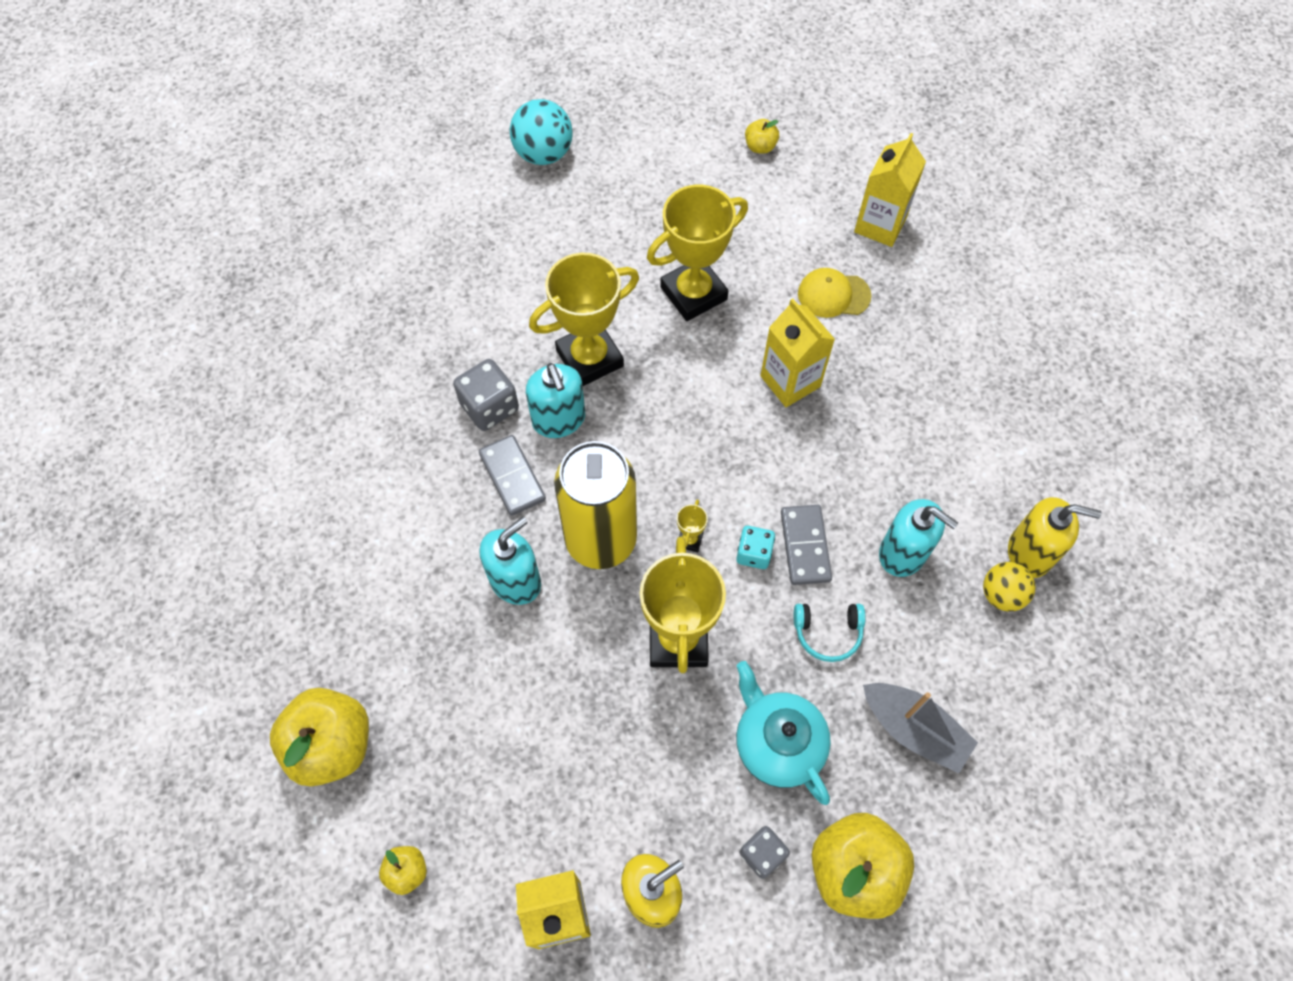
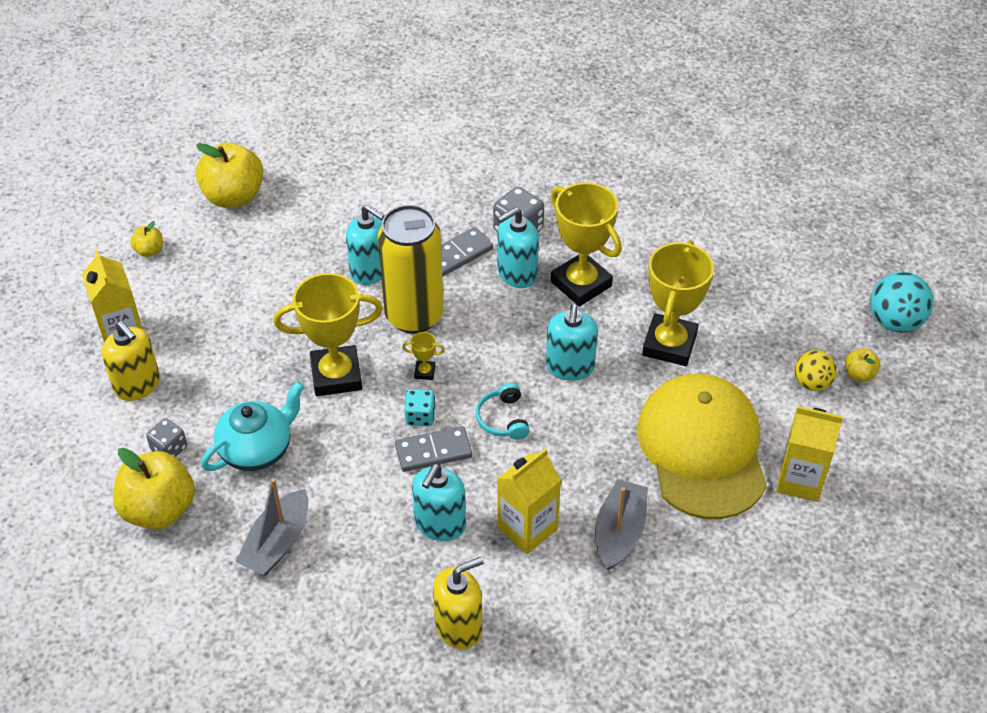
camera: 80 degrees right, 15 degrees down
(543, 154) = (785, 221): turquoise ball -> turquoise ball (895, 321)
(693, 293) = (669, 344): yellow trophy -> yellow trophy turned 60 degrees clockwise
(708, 391) = (570, 367): none -> turquoise soap dispenser
(790, 381) = (596, 424): yellow carton -> yellow carton (527, 528)
(828, 632) = (356, 474): turquoise headphones -> turquoise headphones (503, 419)
(833, 295) = (702, 449): yellow cap -> yellow cap, size x2.31
(927, 387) = (619, 532): none -> grey boat
(1001, 594) = (412, 604): yellow ball -> yellow ball (811, 383)
(1030, 552) = (459, 626): yellow soap dispenser -> yellow soap dispenser turned 120 degrees counterclockwise

